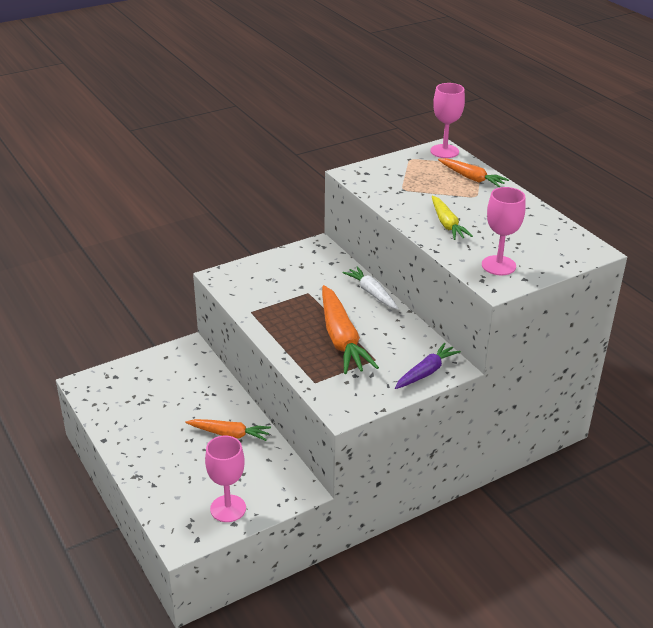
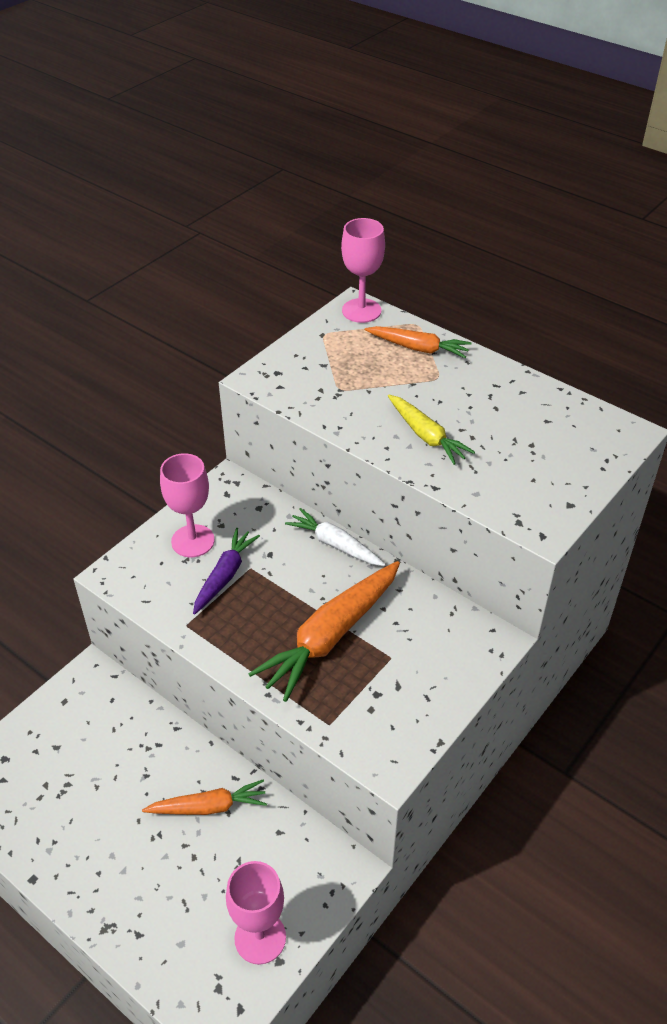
camera: 20 degrees left, 10 degrees up
(341, 339) = (331, 636): orange carrot -> orange carrot turned 75 degrees clockwise
(426, 372) = (465, 659): purple carrot -> purple carrot (225, 575)
(498, 265) = (527, 491): pink goblet -> pink goblet (193, 541)

